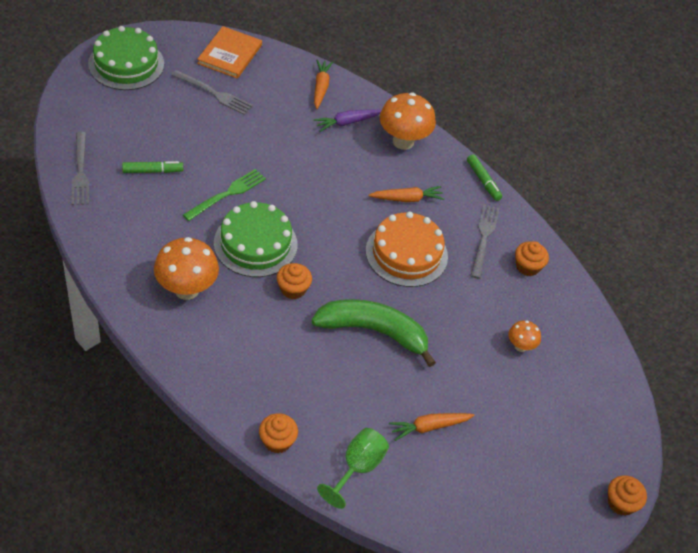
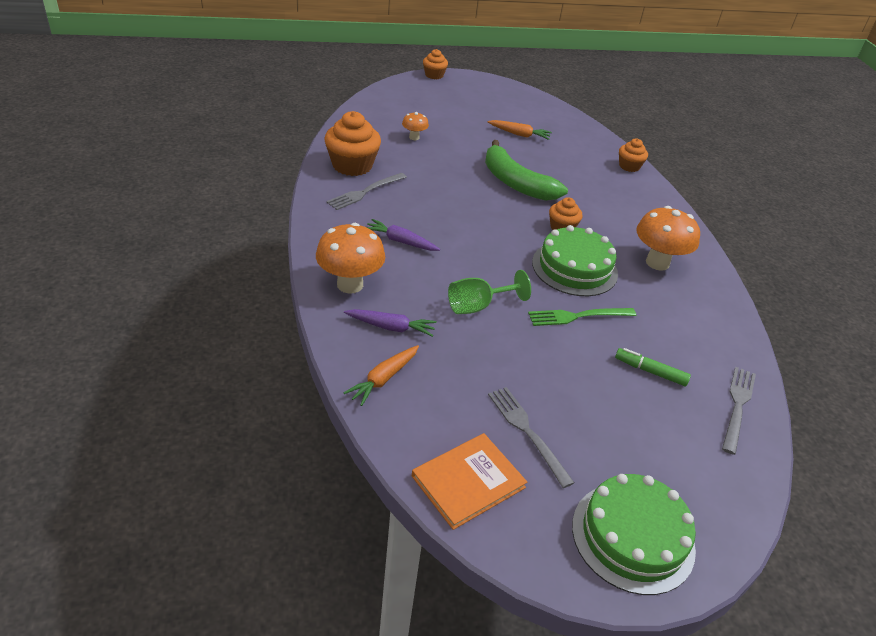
camera: 145 degrees left, 10 degrees down
(357, 468) = (582, 139): green goblet -> green goblet (478, 306)
(406, 253) = (443, 210): orange cake -> none
(407, 199) = (400, 241): orange carrot -> purple carrot
(483, 181) = (312, 224): green marker -> none
(527, 266) = (352, 165): orange cupcake -> orange cupcake, size x1.77

